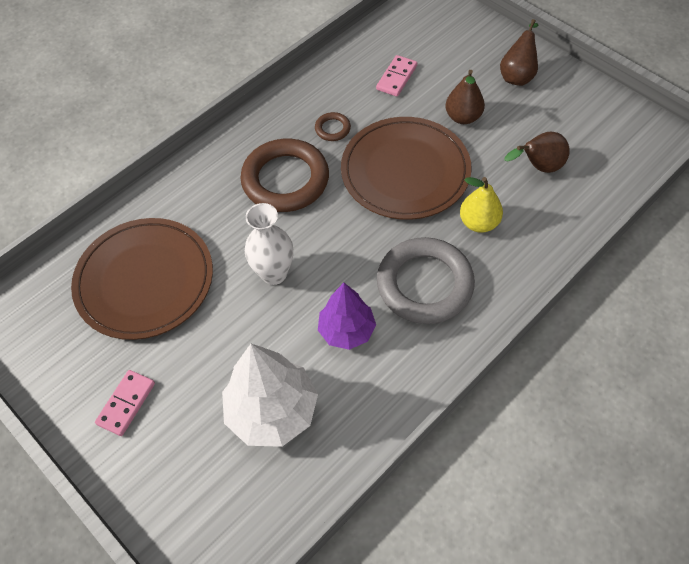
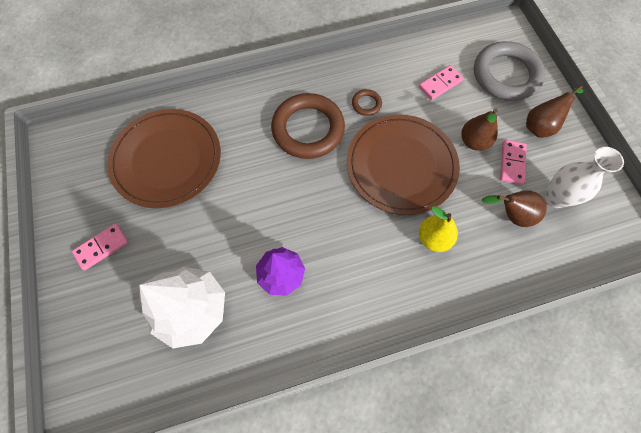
camera: 25 degrees right, 10 degrees up
(274, 273) = (256, 200): white vase -> white vase (555, 198)
(424, 284) = (361, 268): grey ring -> grey ring (506, 75)
(511, 120) = (512, 163): none -> pink domino

